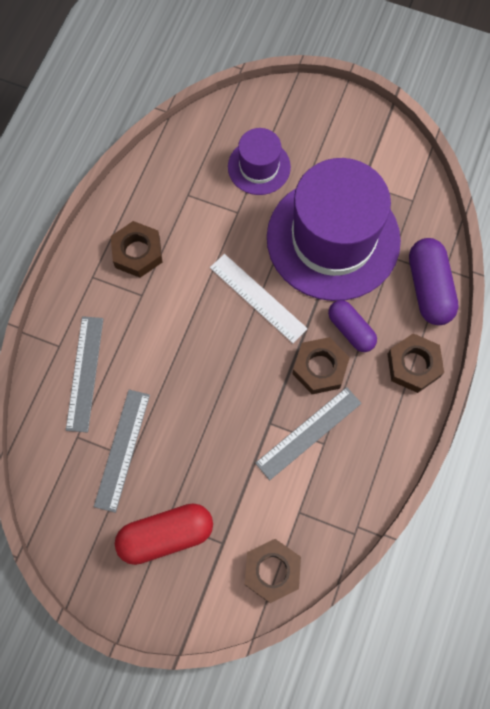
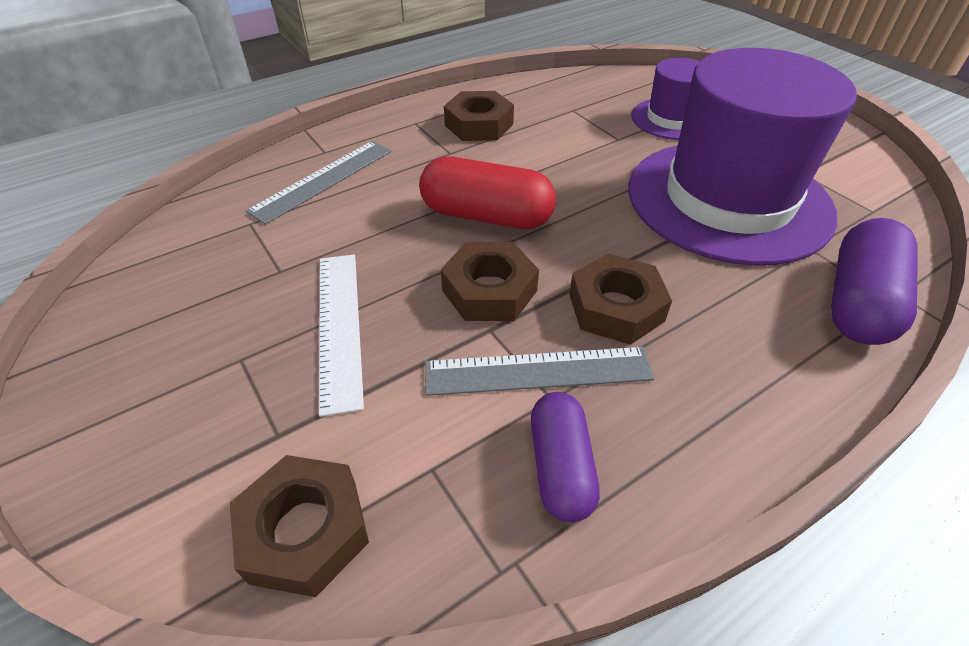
camera: 35 degrees right, 25 degrees down
(122, 449) = (280, 258): grey ruler -> none
(166, 535) = (219, 374): red capsule -> red capsule (486, 216)
(257, 298) = (583, 207): white ruler -> white ruler (339, 326)
(350, 330) = (695, 290): purple capsule -> purple capsule (560, 467)
(413, 365) = (781, 378): brown nut -> brown nut (489, 290)

